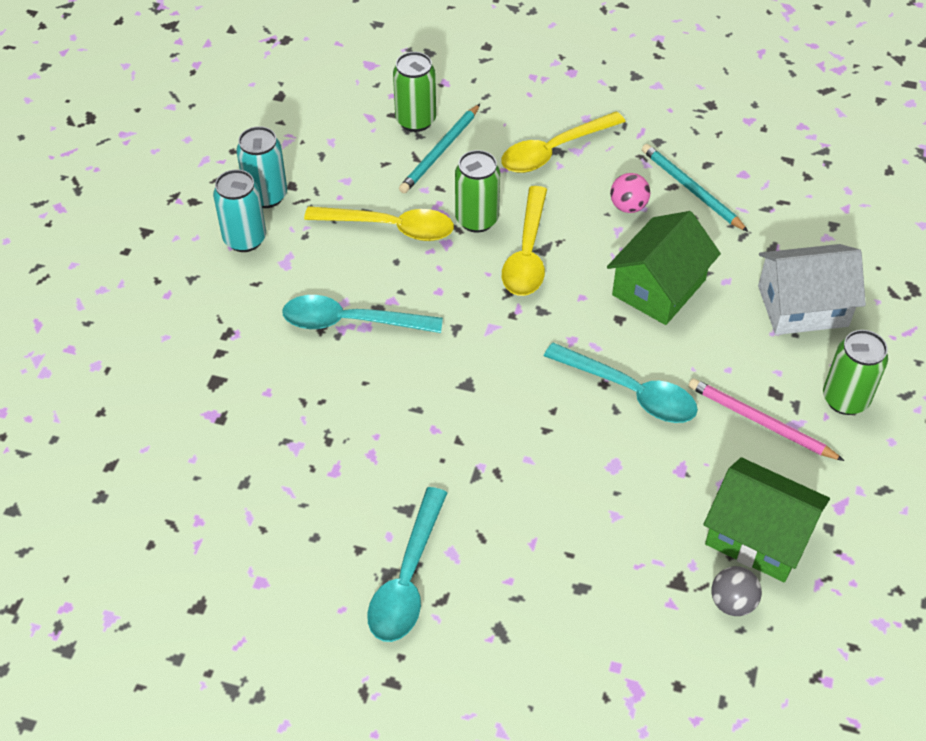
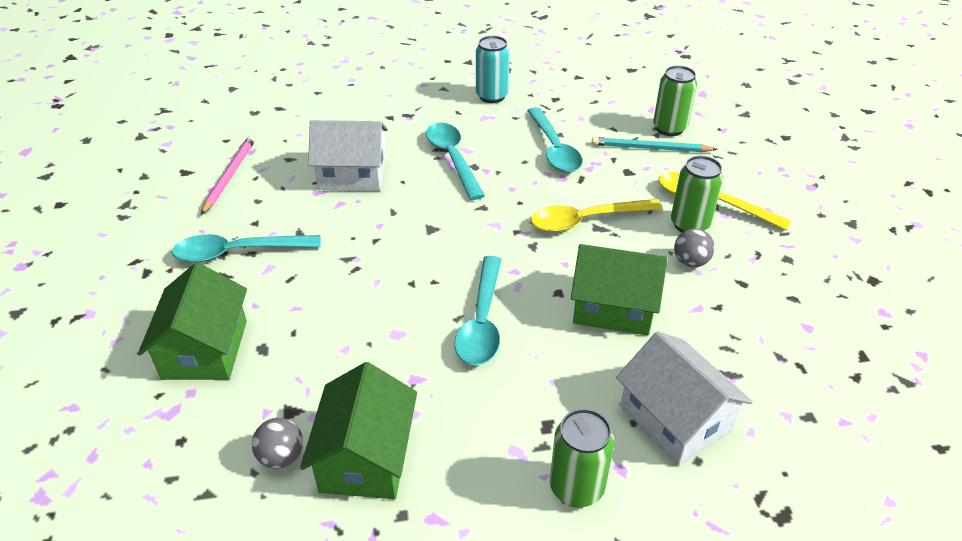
camera: 65 degrees right, 10 degrees down
(266, 196) = (536, 92): turquoise can -> none
(322, 426) = (353, 175): none -> white house
(391, 227) = (554, 149): yellow spoon -> turquoise spoon
(477, 219) = (598, 185): green can -> green can (689, 224)
(558, 641) = (205, 349): none -> green house
(628, 206) = (690, 262): pink ball -> grey ball
(691, 189) = (750, 296): turquoise pencil -> none
(760, 422) = (503, 423): pink pencil -> pink pencil (230, 175)

